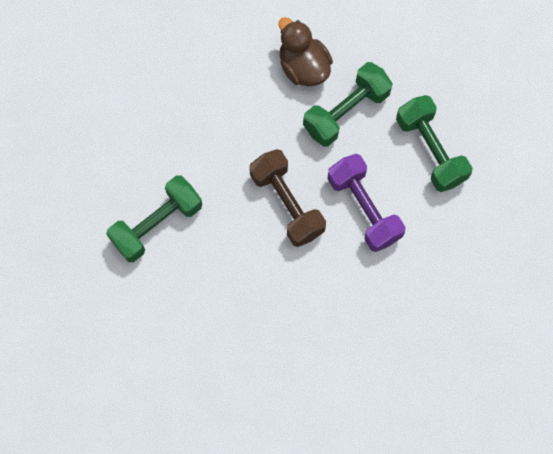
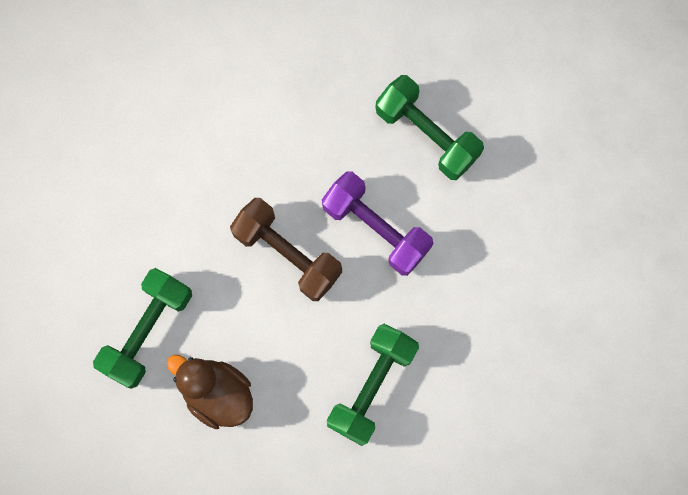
camera: 20 degrees left, 5 degrees up
(303, 67) = (249, 87): brown duck -> brown duck (217, 393)
(346, 112) = (316, 123): green dumbbell -> green dumbbell (372, 386)

